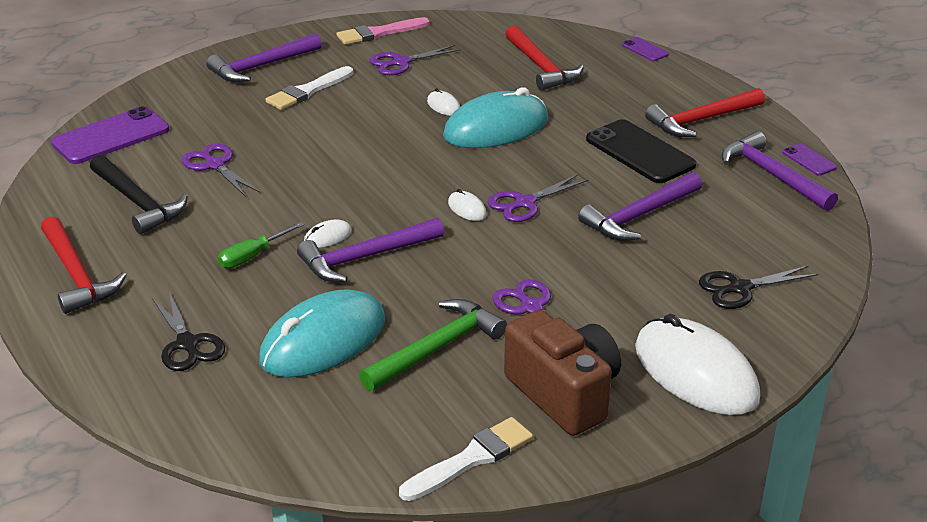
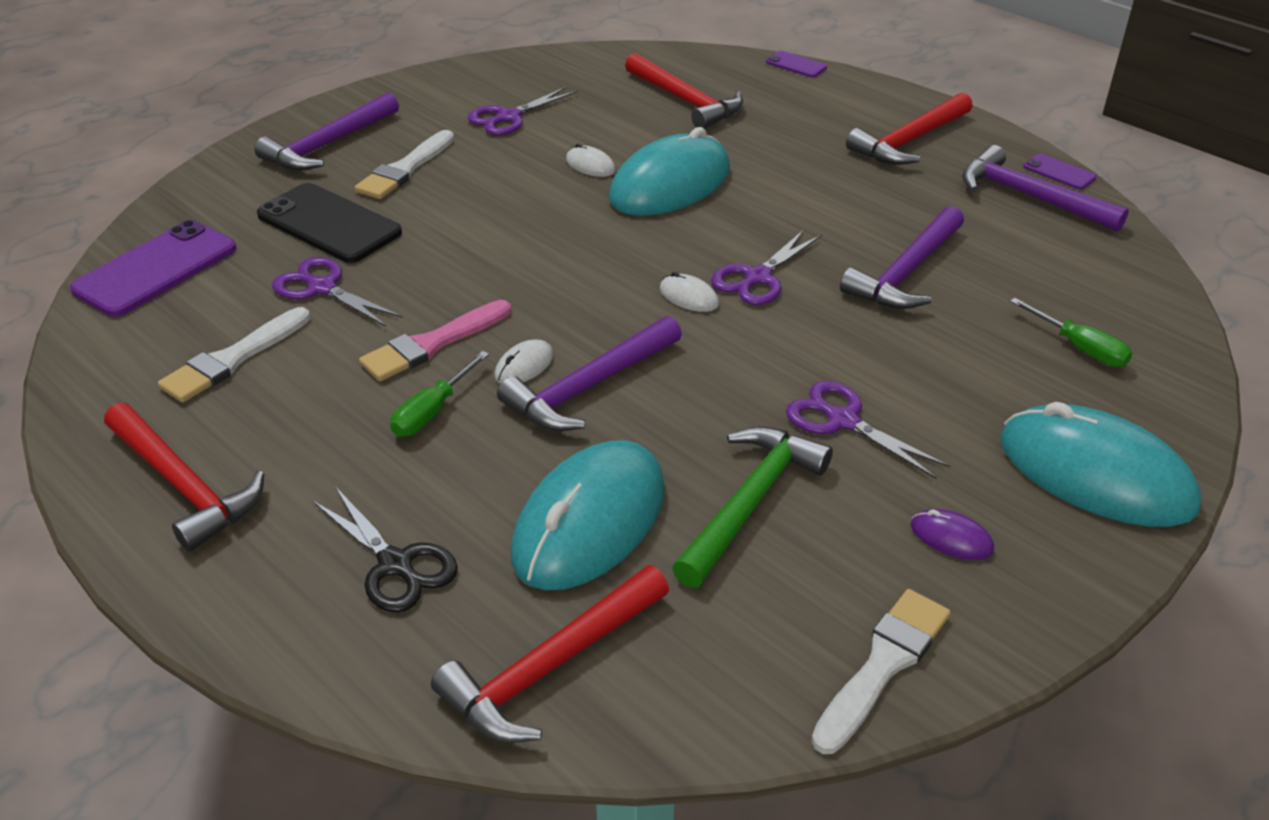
camera: 15 degrees left, 5 degrees up
(138, 202) = (233, 359): black hammer -> white brush
(256, 419) = (550, 667): none -> red hammer
(379, 33) = (463, 83): pink brush -> pink brush (432, 344)
(564, 394) = (951, 538): brown camera -> purple mouse
(639, 152) = (861, 191): black phone -> black phone (329, 224)
(695, 372) = (1095, 474): white mouse -> turquoise mouse
(740, 288) = (1080, 348): black scissors -> green screwdriver

